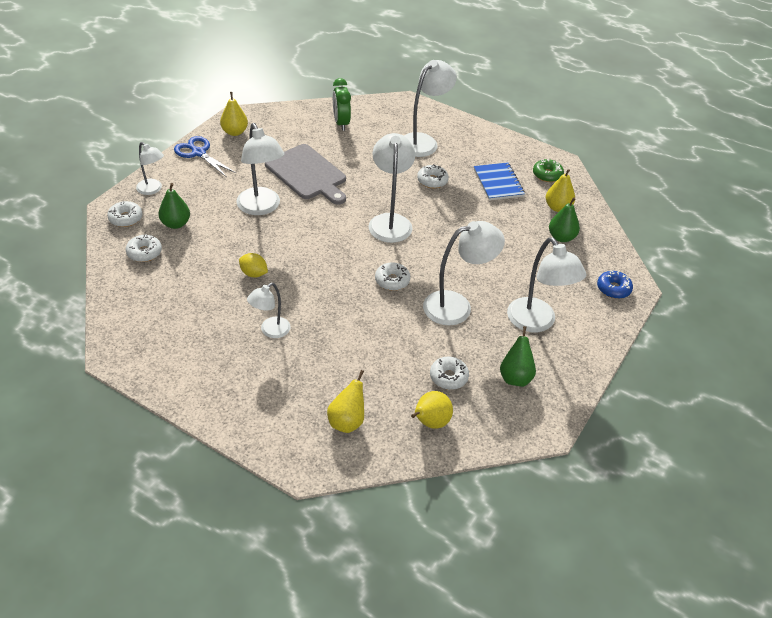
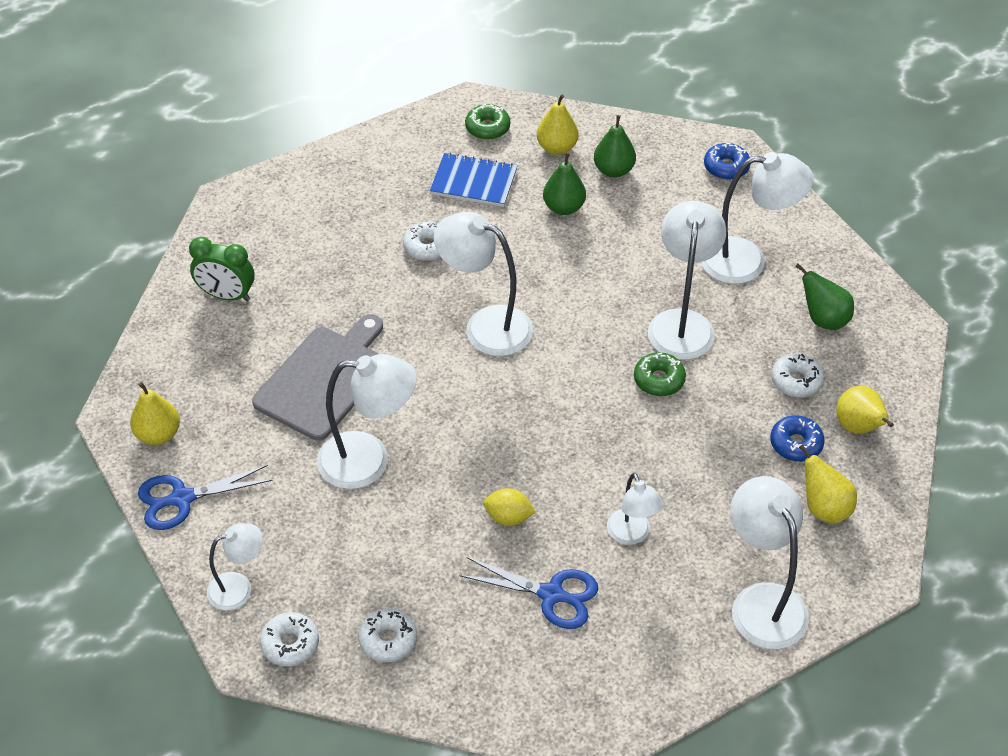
camera: 60 degrees left, 5 degrees up
(176, 224) = (343, 580): green pear -> green pear (564, 207)
(207, 308) = (551, 594): none -> blue scissors
(253, 273) = (508, 517): yellow lemon -> yellow lemon turned 45 degrees clockwise
(307, 174) = (324, 379): grey cutting board -> grey cutting board turned 45 degrees counterclockwise
(392, 281) = (603, 369): white donut -> none
(393, 391) = (796, 444): none -> blue donut
(401, 308) = (659, 380): none -> green donut
(423, 141) = (334, 220): white lamp -> white lamp (761, 602)

